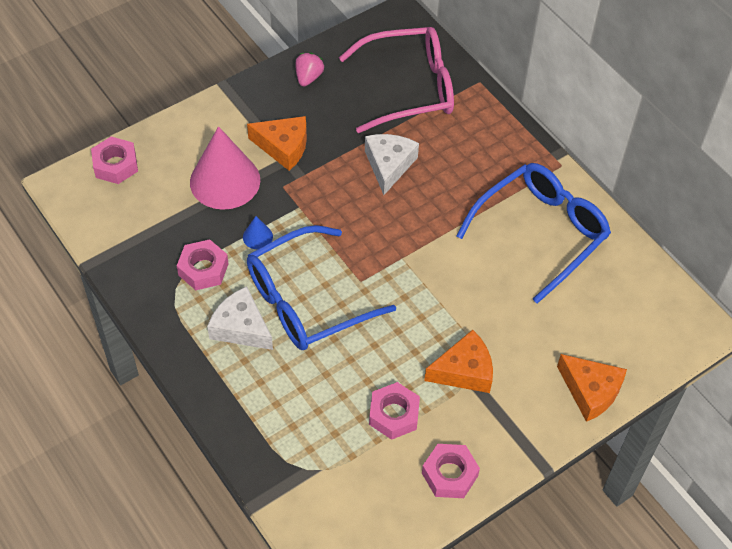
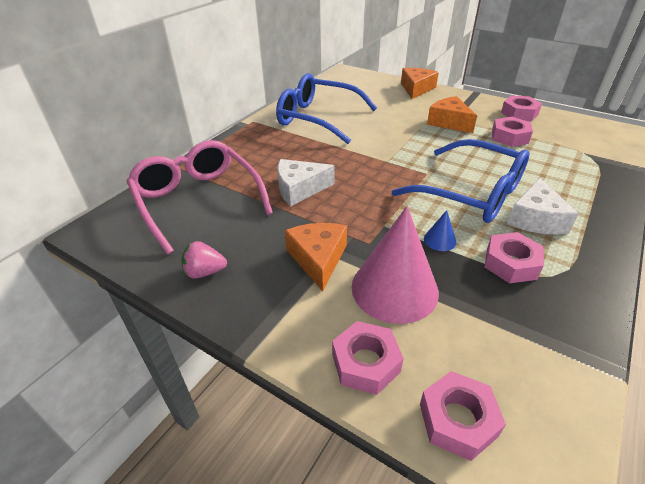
camera: 110 degrees left, 15 degrees down
(177, 139) = (365, 363): none -> pink nut

